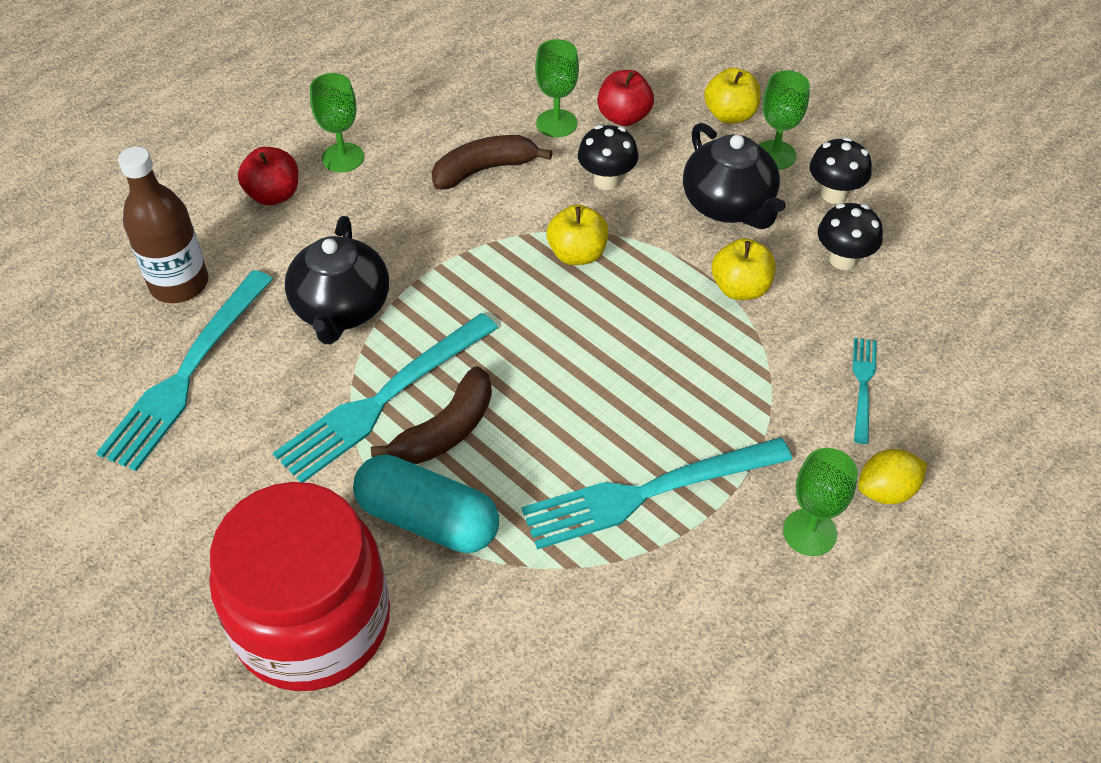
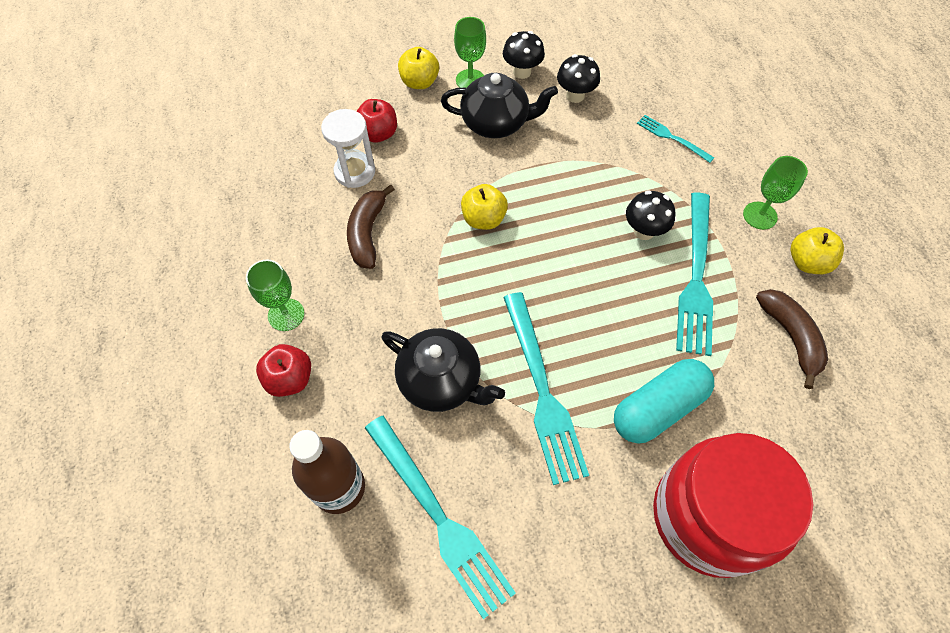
camera: 60 degrees left, 10 degrees up
(446, 430) = (590, 364): brown banana -> brown banana (790, 337)
(556, 123) = (355, 172): green goblet -> white hourglass
(606, 180) = (429, 172): black mushroom -> black mushroom (644, 231)
(740, 288) = (566, 153): yellow apple -> yellow apple (807, 262)
(886, 491) = (748, 167): yellow lemon -> none

